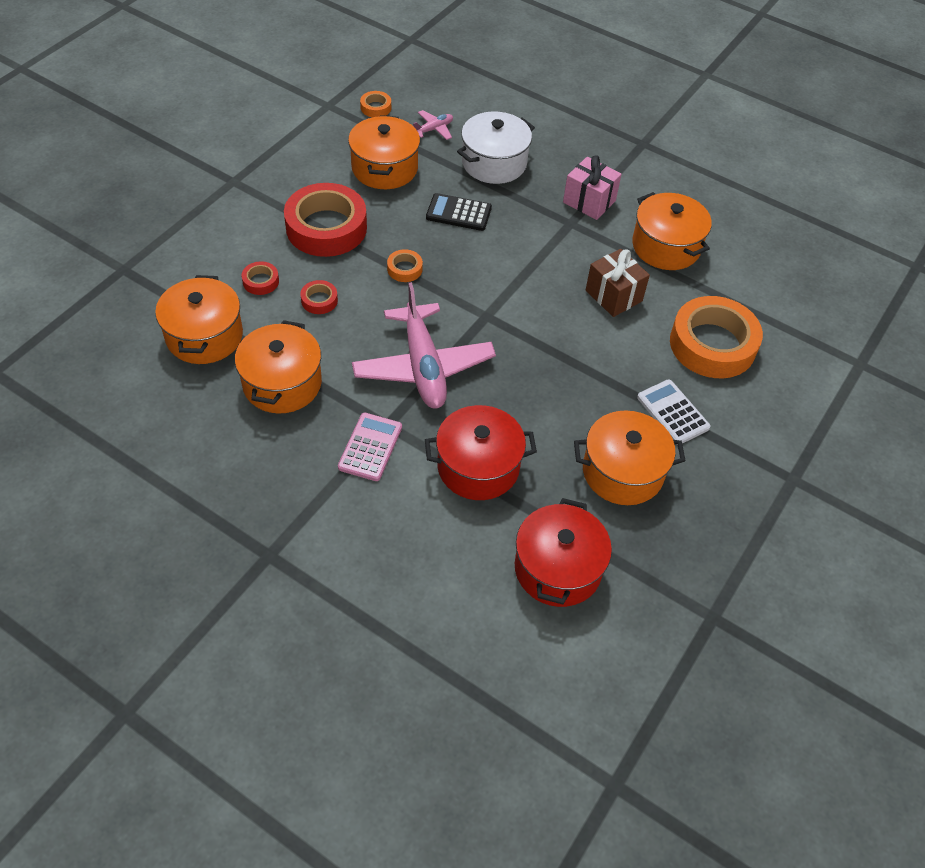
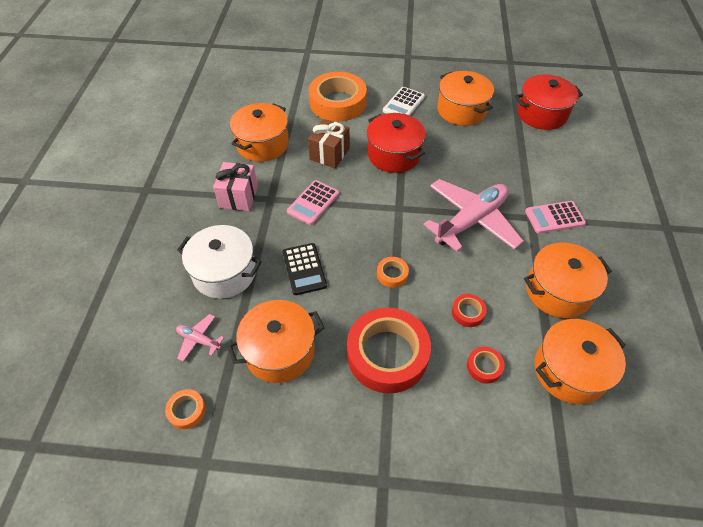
camera: 115 degrees left, 0 degrees up
(478, 467) = (516, 165): red pot -> red pot (394, 154)
(542, 252) = (313, 203): none -> pink calculator

